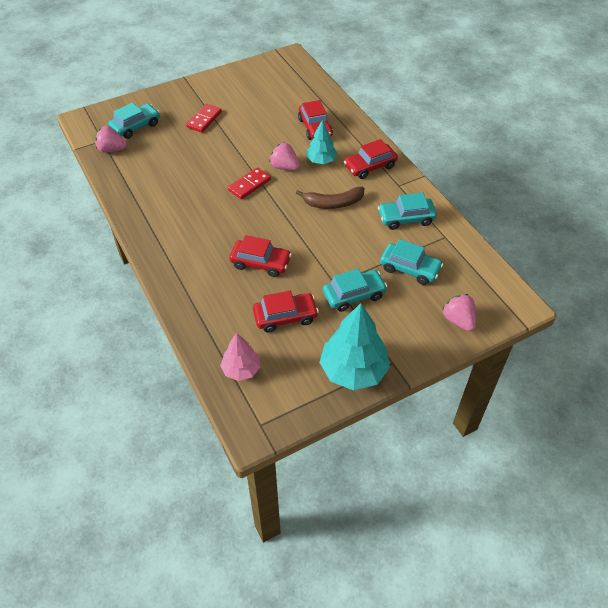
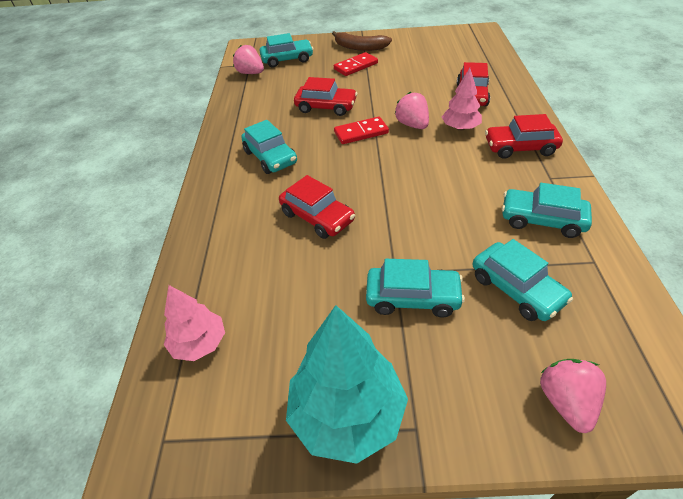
camera: 30 degrees right, 5 degrees down
(192, 227) = (270, 157): none -> turquoise car
(285, 317) = (302, 293): red car -> red car (326, 107)
(321, 160) = (460, 128): turquoise tree -> pink tree
(333, 203) = (449, 176): brown banana -> brown banana (360, 47)

